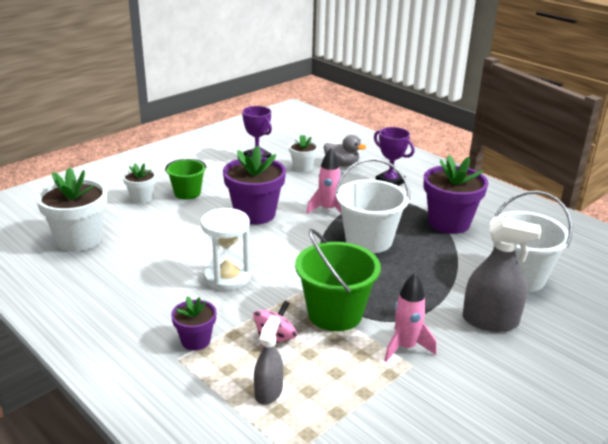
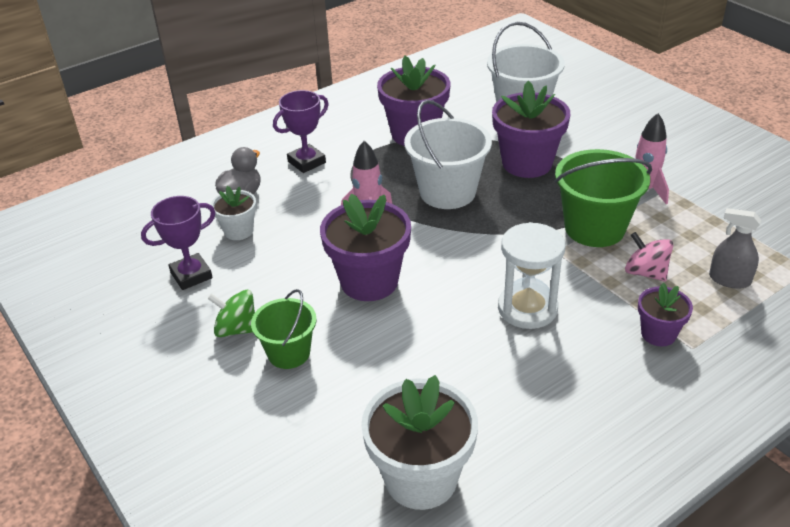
camera: 80 degrees left, 10 degrees up
(141, 198) = (293, 409): white flower pot -> none
(209, 176) = (236, 329): none -> green spinning top
(426, 279) = (527, 163): none -> purple flower pot
(490, 321) = (595, 138): grey spray bottle -> none

